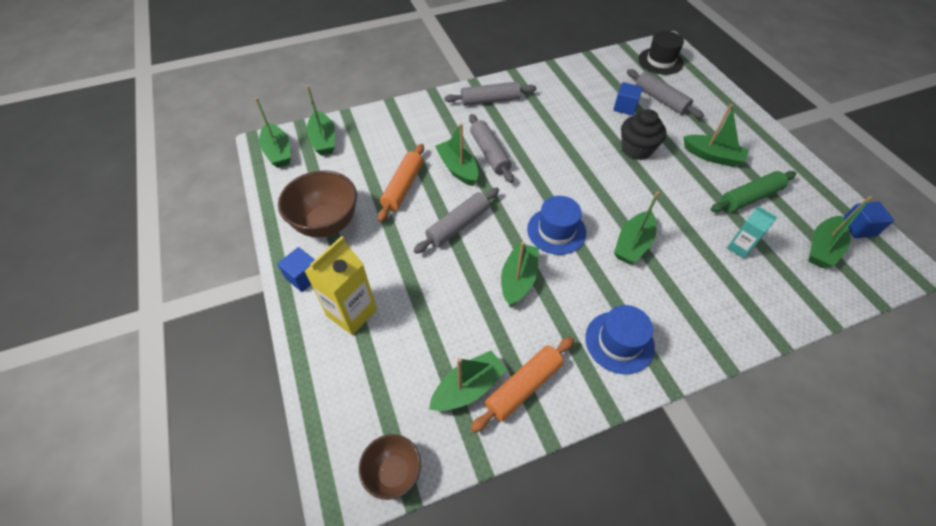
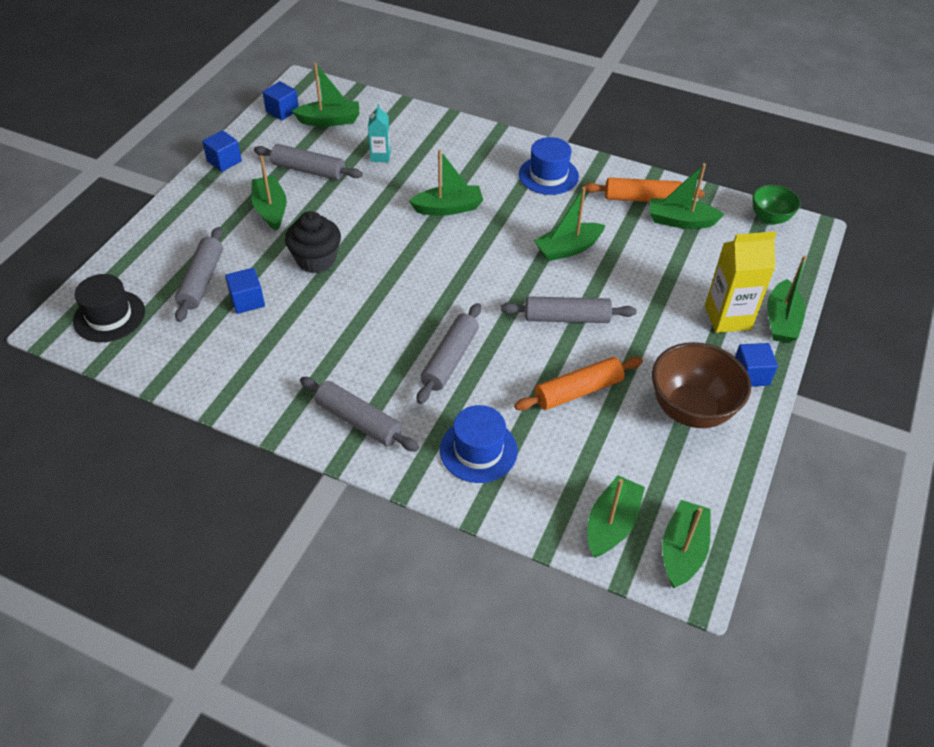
camera: 135 degrees left, 5 degrees down
(393, 472) = (769, 218): brown bowl -> green bowl
(458, 168) = (501, 368): green boat -> green boat (781, 321)
(556, 231) = (491, 255): blue hat -> blue hat (478, 450)
(749, 198) = (309, 170): green rolling pin -> grey rolling pin
(795, 162) = (224, 161): none -> blue cube

